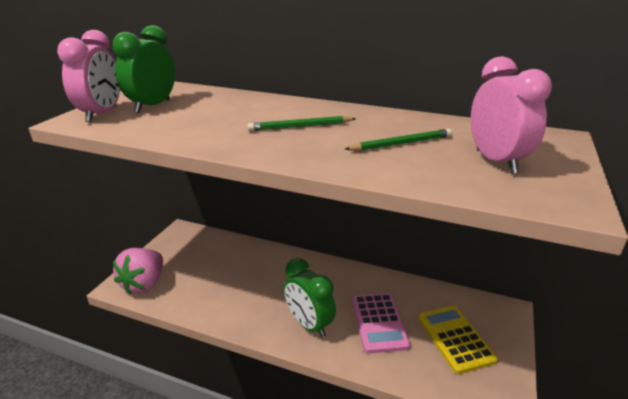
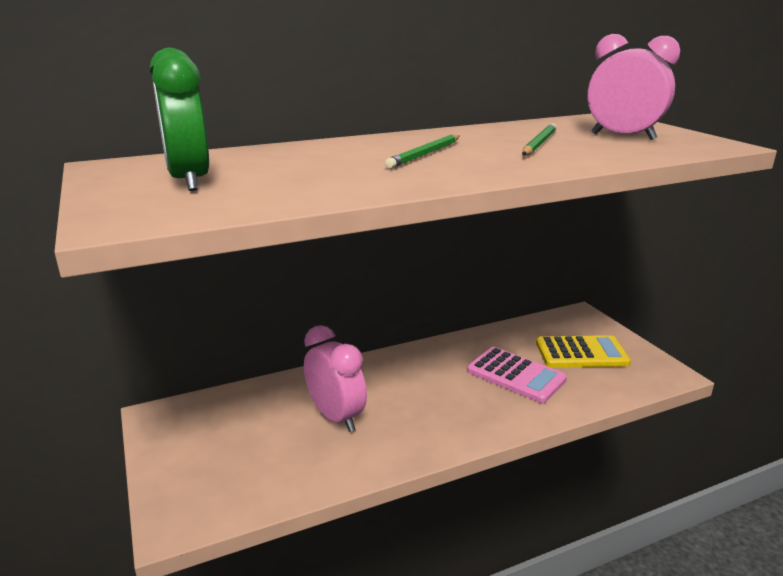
camera: 45 degrees left, 5 degrees down
(102, 114) = (141, 205): pink clock -> pink clock (336, 417)
(144, 284) = (210, 497): pink strawberry -> none
(309, 324) = (465, 413): green clock -> none
(455, 338) = (581, 353): yellow calculator -> yellow calculator turned 150 degrees clockwise

